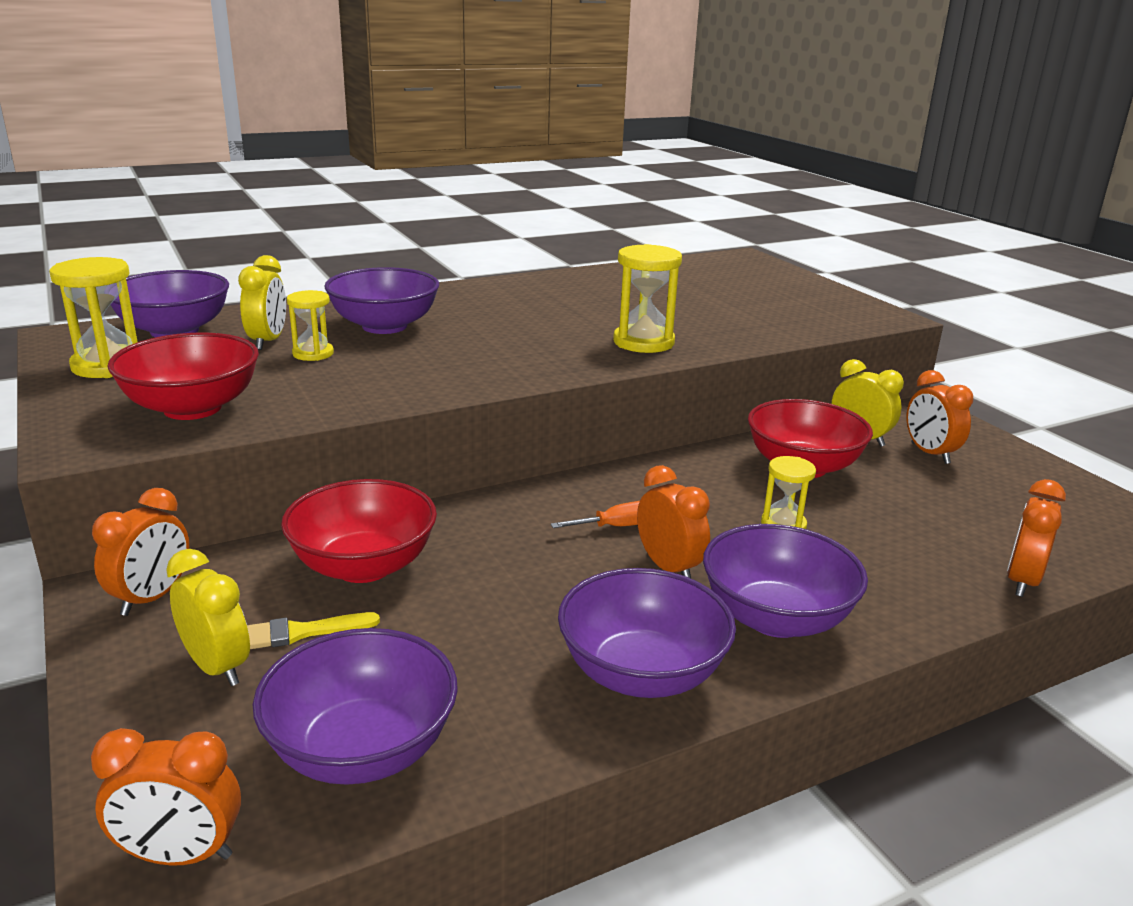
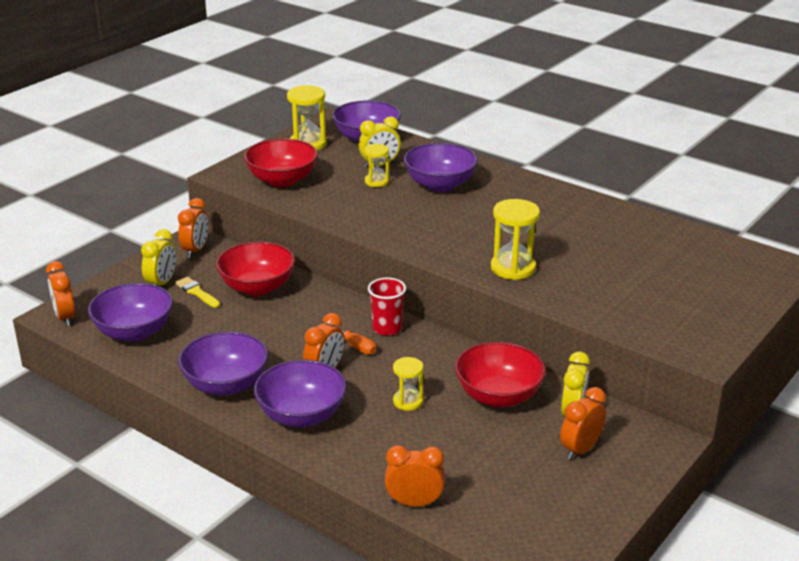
camera: 65 degrees right, 5 degrees up
(152, 598) = (195, 250): orange clock -> orange clock turned 75 degrees counterclockwise
(593, 493) = (387, 328): none -> red cup

